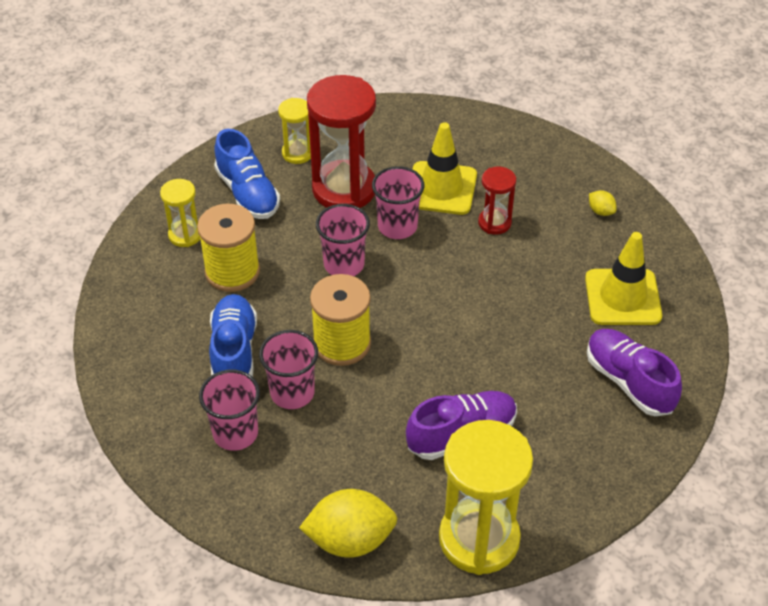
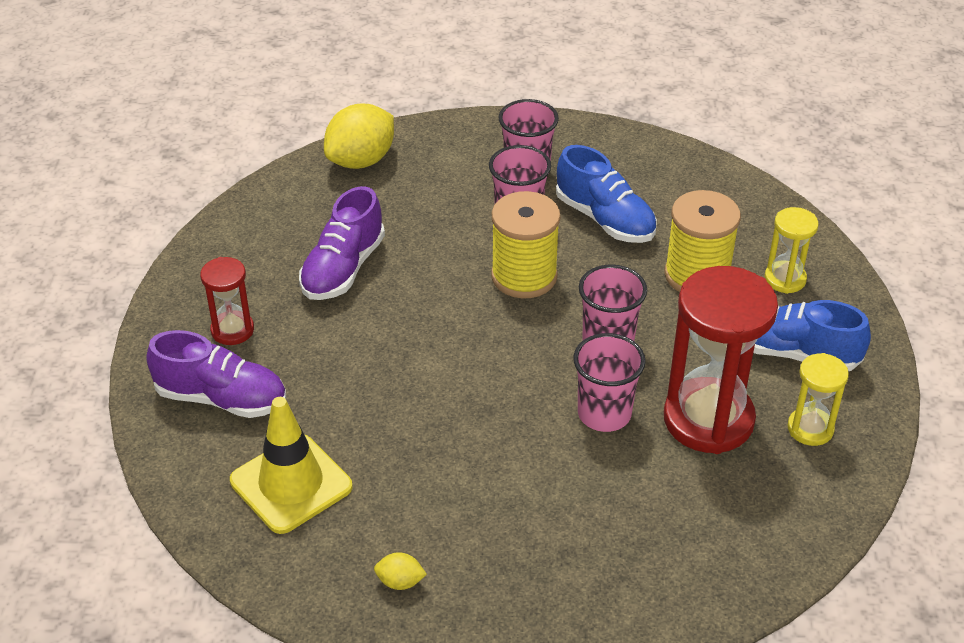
camera: 140 degrees right, 5 degrees down
(441, 188) = (610, 489): yellow traffic cone -> none
(479, 539) = (261, 211): yellow hourglass -> none
(494, 223) = (508, 485): red hourglass -> red hourglass (232, 330)

